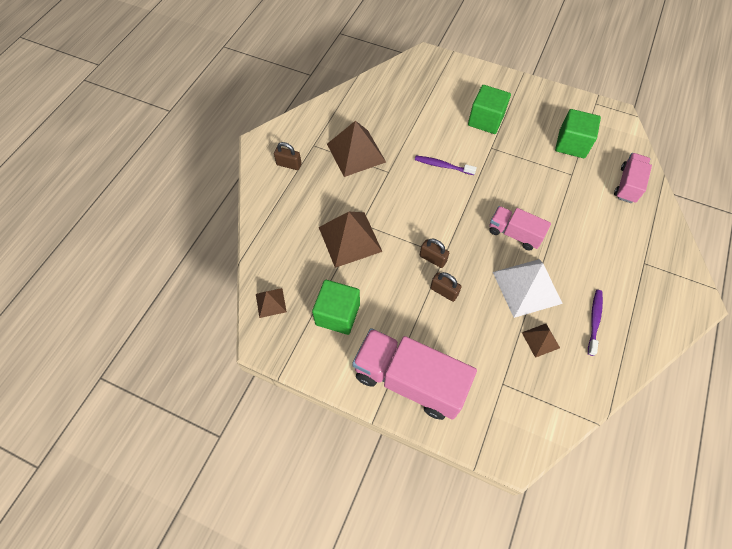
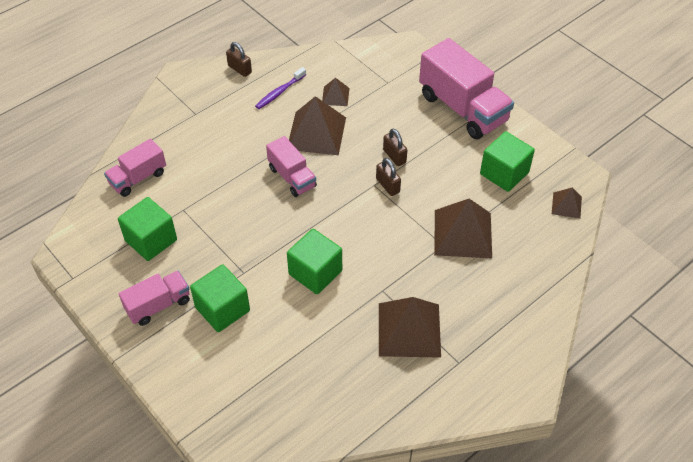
camera: 155 degrees left, 10 degrees down
(289, 164) = (500, 347): brown padlock -> brown padlock (239, 69)
(442, 166) = (315, 272): purple toothbrush -> green cube
(526, 287) = (316, 133): white pyramid -> brown pyramid
(527, 108) = (158, 305): none -> pink truck

